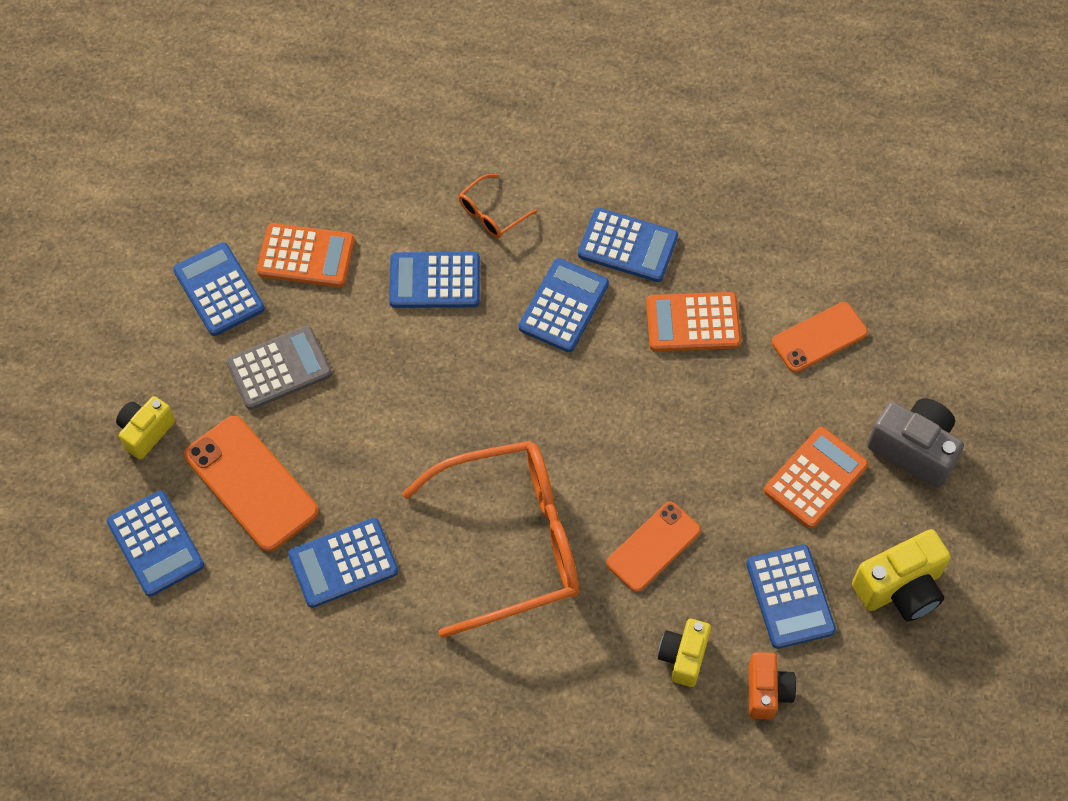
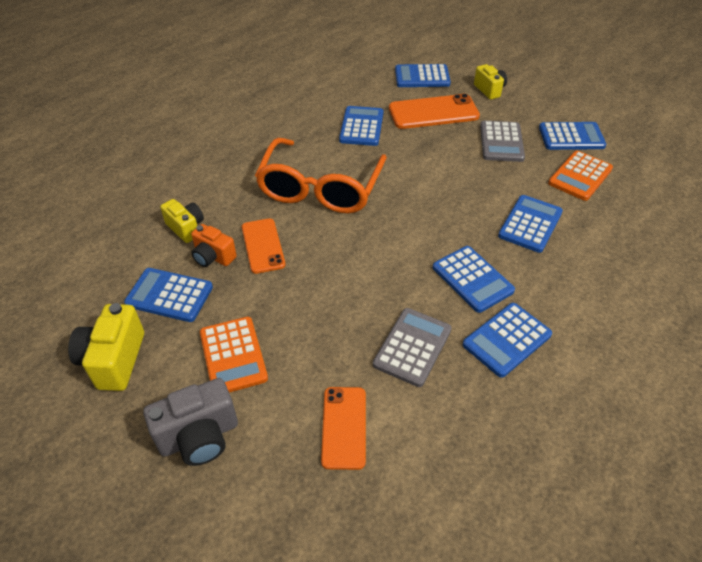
camera: 120 degrees right, 15 degrees down
(492, 213) = (576, 274): orange glasses -> none
(693, 322) = (412, 347): orange calculator -> grey calculator
(767, 691) = (128, 254): orange camera -> orange camera (213, 257)

